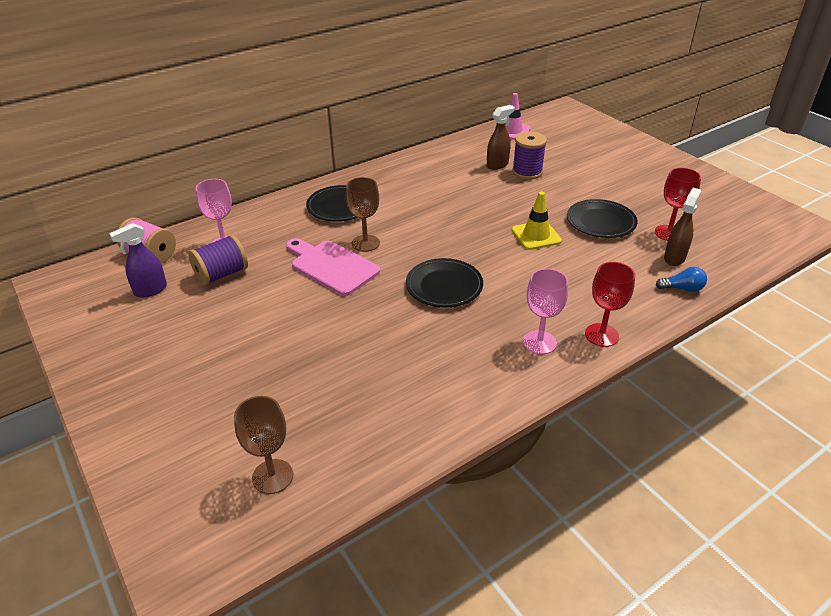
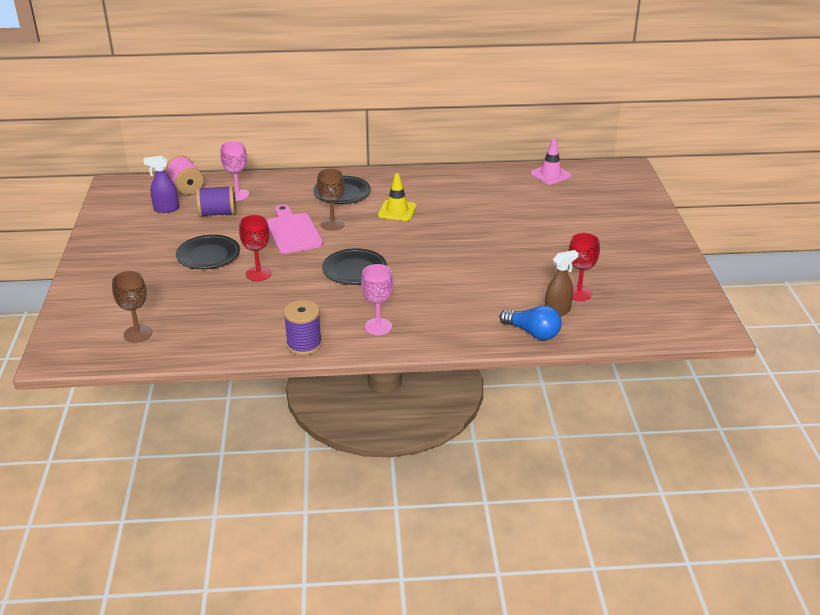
camera: 30 degrees right, 5 degrees down
(497, 165) = (503, 198): brown spray bottle -> none
(527, 172) = (520, 211): purple spool -> purple spool (304, 345)
(536, 235) = (465, 259): yellow traffic cone -> yellow traffic cone (397, 211)
(600, 222) = (531, 267): black plate -> black plate (208, 256)
(601, 335) = (428, 338): red goblet -> red goblet (258, 274)
(682, 288) = (532, 333): blue light bulb -> blue light bulb, size x1.53

